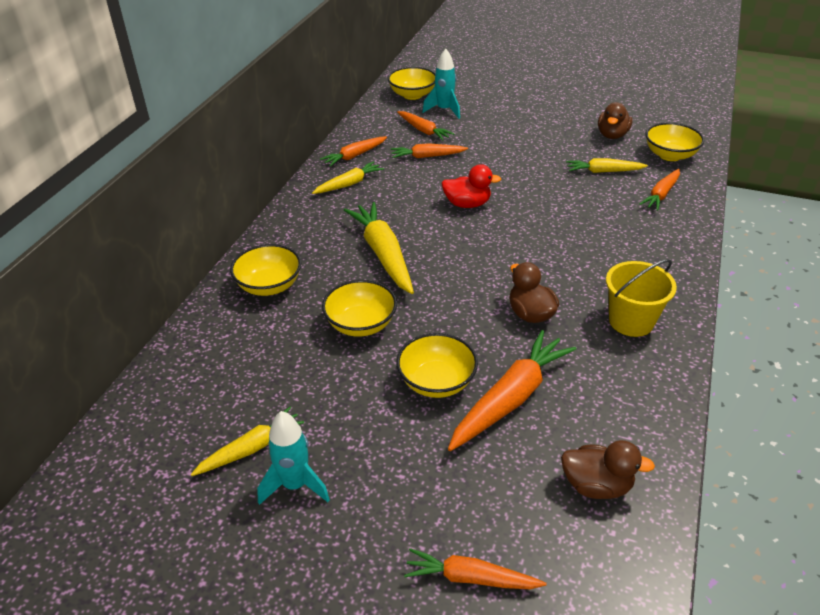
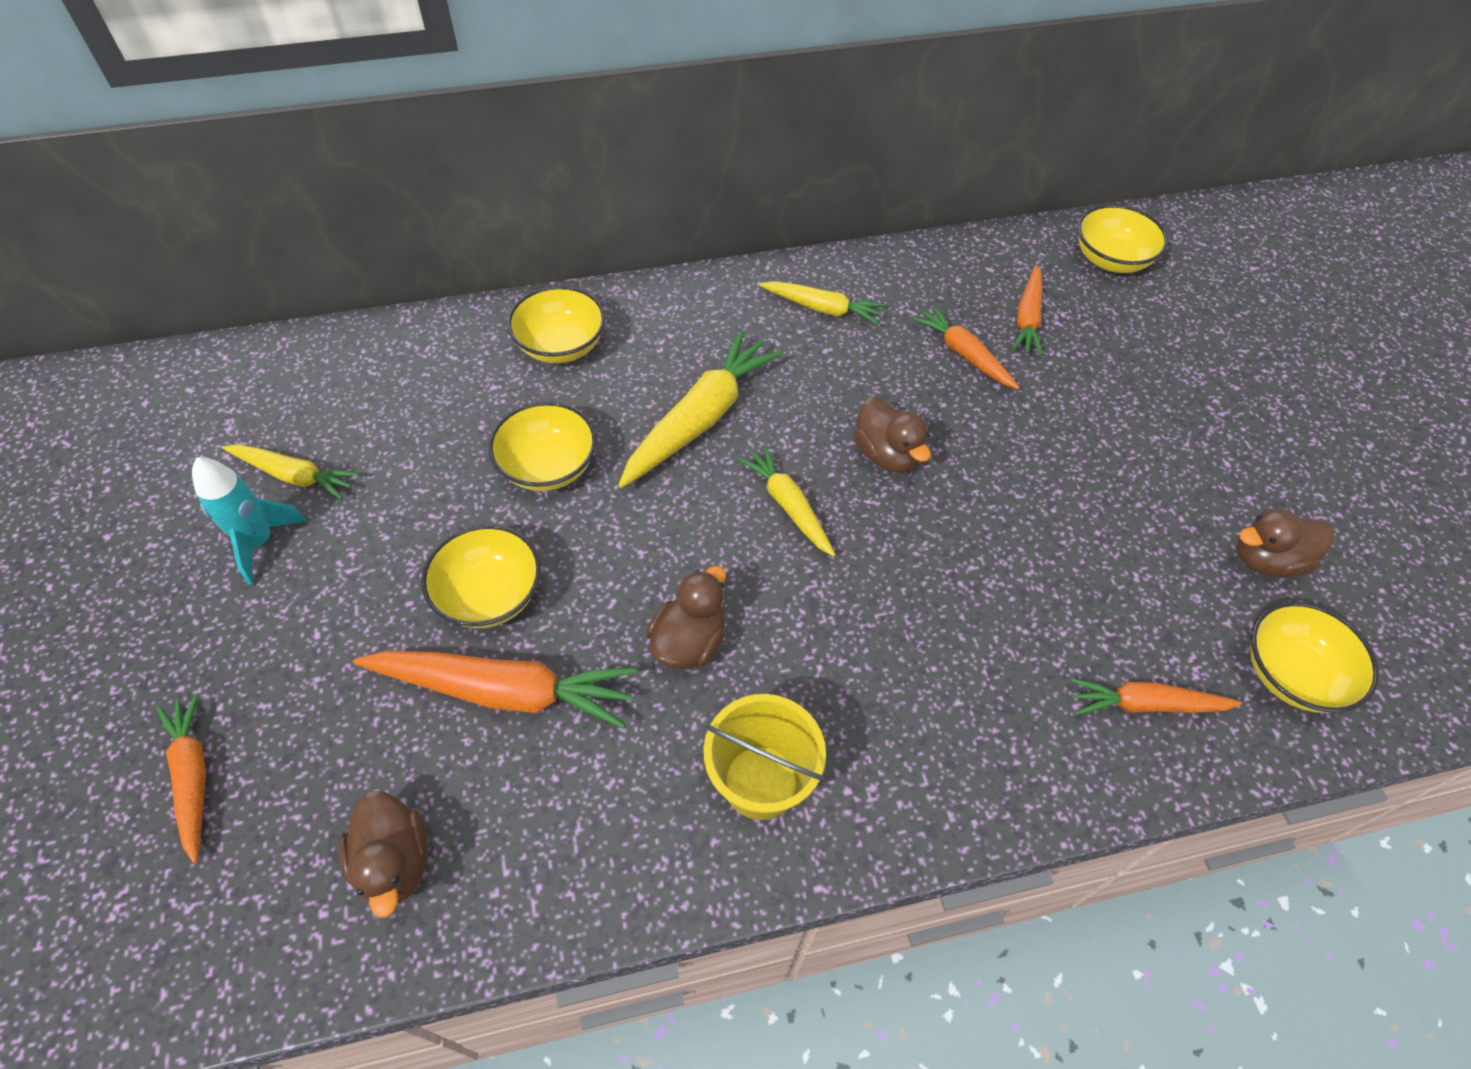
camera: 55 degrees right, 15 degrees up
(354, 156) = (892, 280): orange carrot -> none
(444, 110) = (1107, 314): turquoise rocket -> none
(467, 204) = (886, 455): red duck -> brown duck
(603, 171) = (1137, 591): yellow carrot -> yellow carrot (788, 506)

